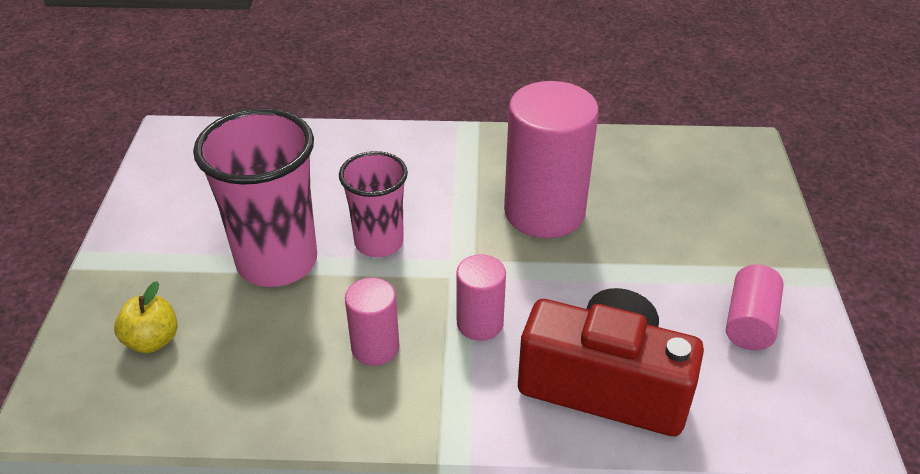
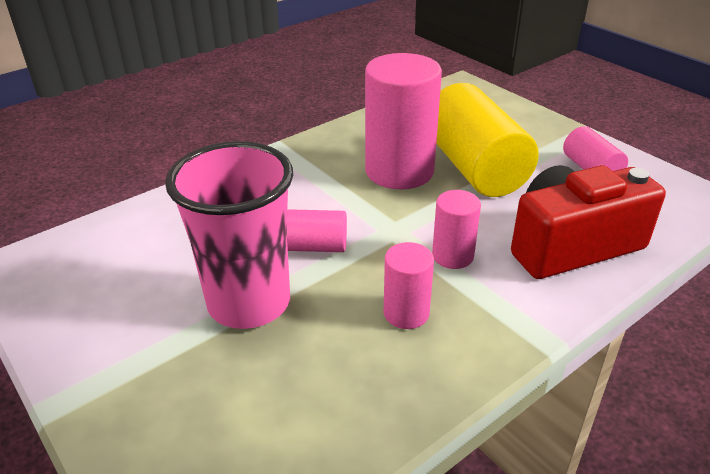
camera: 40 degrees left, 5 degrees down
(152, 340) = (215, 426): yellow apple -> none
(379, 242) = (313, 246): pink cup -> pink cylinder
(623, 249) = (474, 167): none -> yellow cylinder

